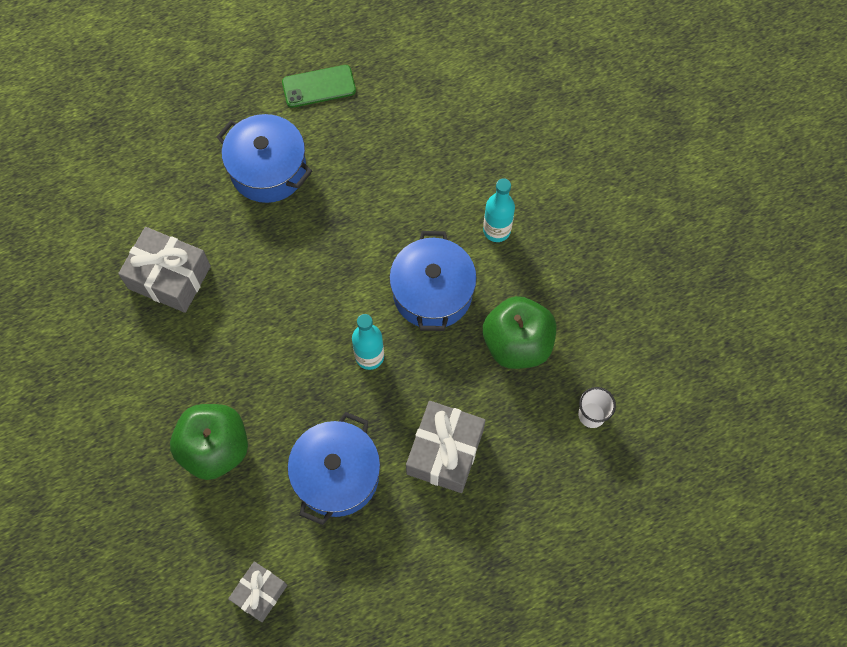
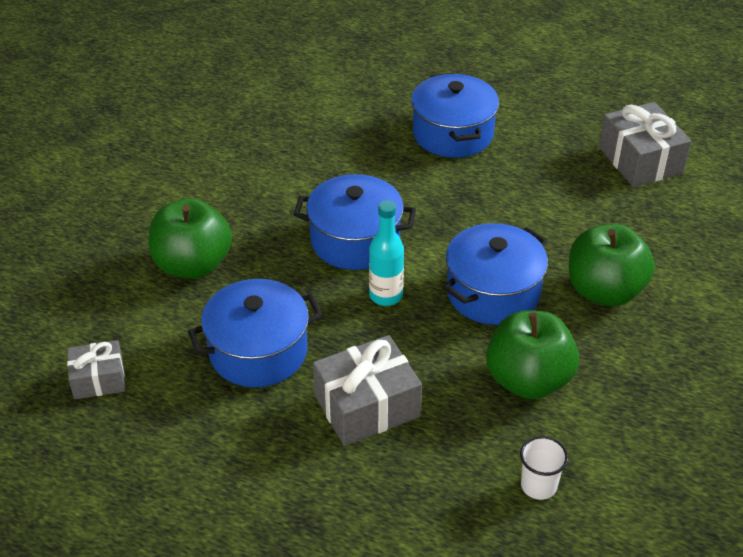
camera: 45 degrees right, 25 degrees down
(169, 277) = (297, 146): grey gift -> grey gift (640, 160)
(302, 328) = (355, 240): none -> blue pot
(319, 86) = (556, 112): green phone -> none
(496, 230) = (604, 291): turquoise bottle -> green apple

